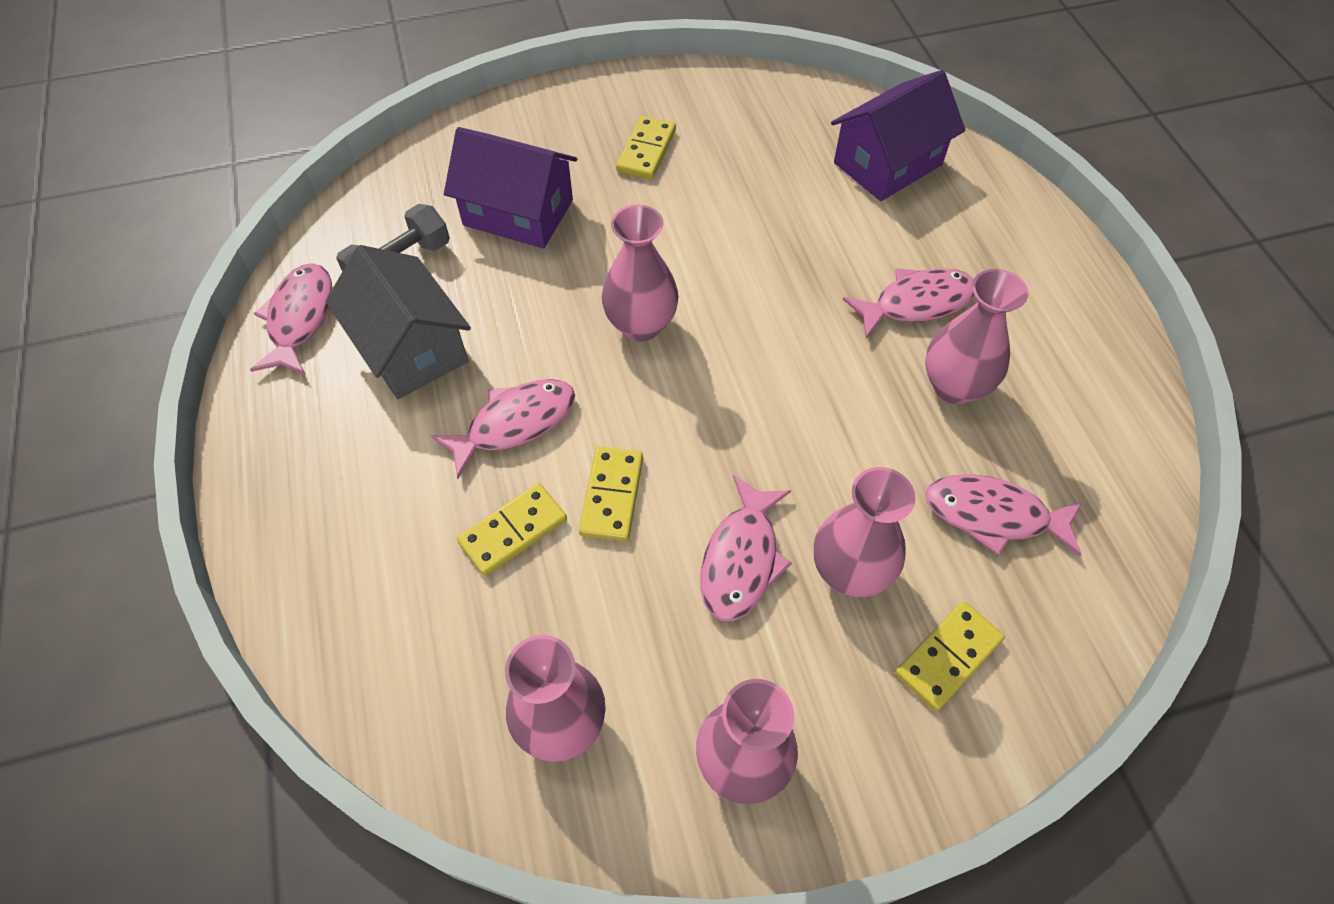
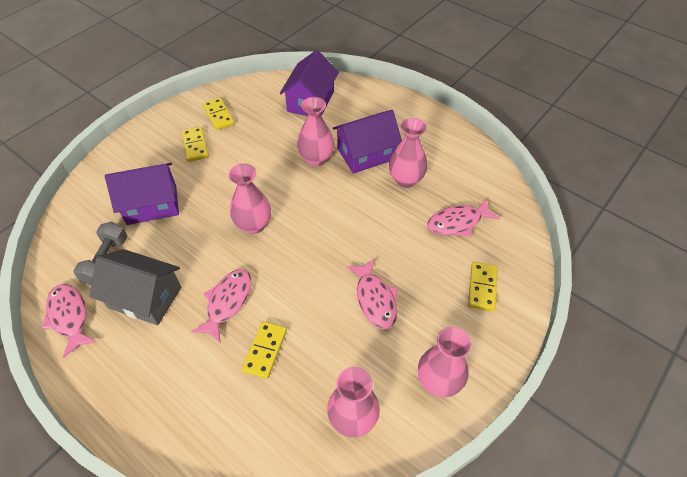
camera: 35 degrees left, 5 degrees down
(611, 496) = (298, 307): yellow domino -> yellow domino (218, 115)
(850, 572) = (421, 277): pink vase -> pink vase (316, 159)
(916, 303) = (366, 154): pink fish -> purple house

